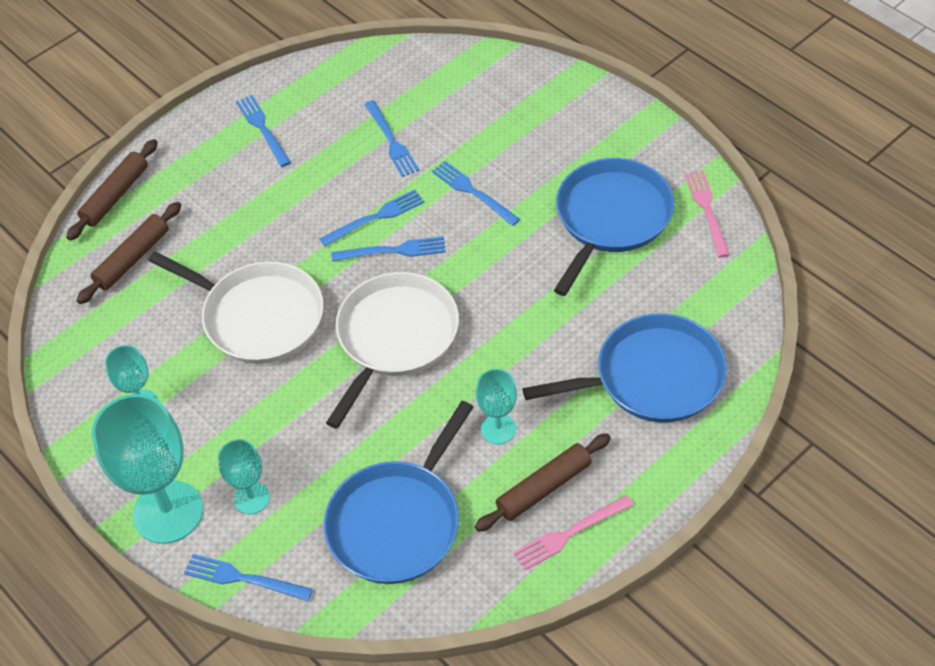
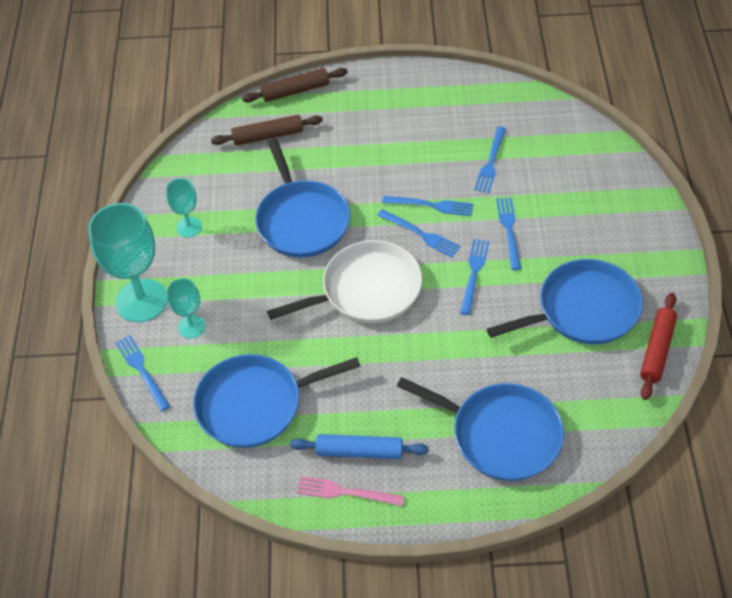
camera: 40 degrees right, 0 degrees up
(258, 317) = (302, 220): white pan -> blue pan
(262, 128) = (420, 103): blue fork -> blue fork (474, 273)
(498, 429) = (370, 393): turquoise goblet -> none
(544, 488) = (359, 451): brown rolling pin -> blue rolling pin
(707, 210) = (657, 350): pink fork -> red rolling pin

